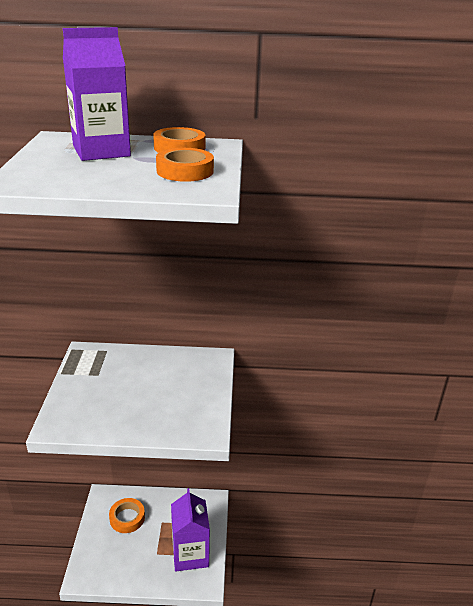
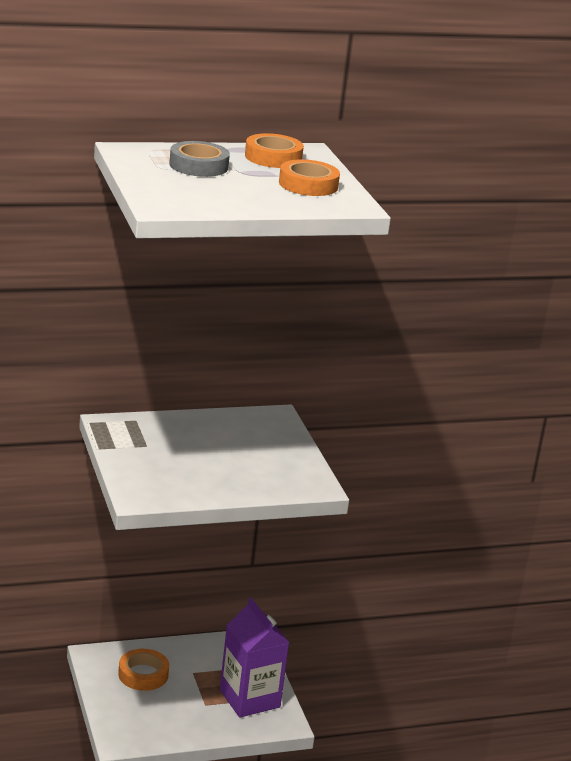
camera: 20 degrees left, 5 degrees down
(101, 151) = (198, 166): purple carton -> grey tape

